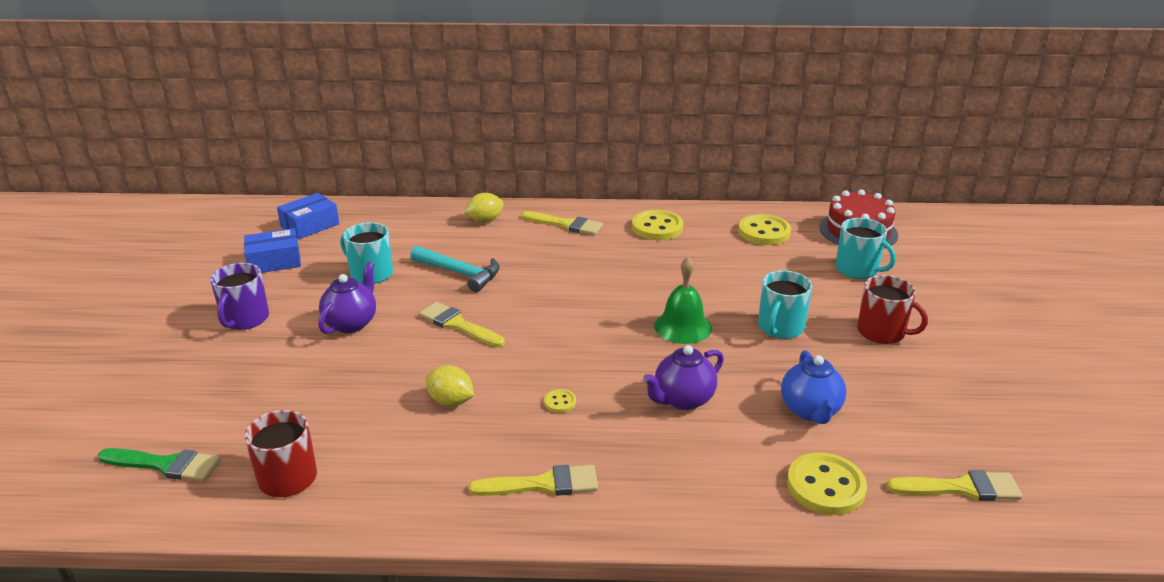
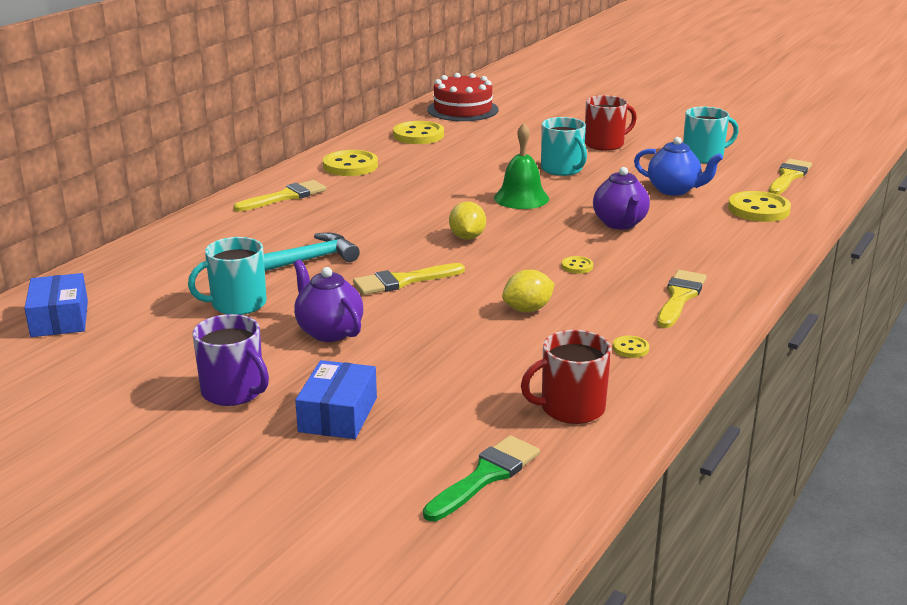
camera: 60 degrees left, 5 degrees down
(274, 261) = (117, 354): blue box -> blue box (338, 414)
(413, 481) = (630, 348): none -> yellow button
(485, 220) = (215, 228): yellow lemon -> yellow lemon (467, 237)
(857, 269) = (516, 126): turquoise mug -> turquoise mug (704, 157)

